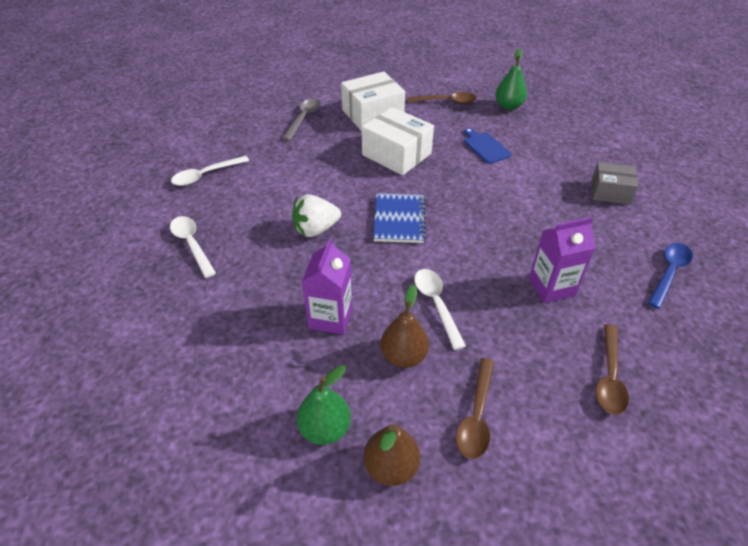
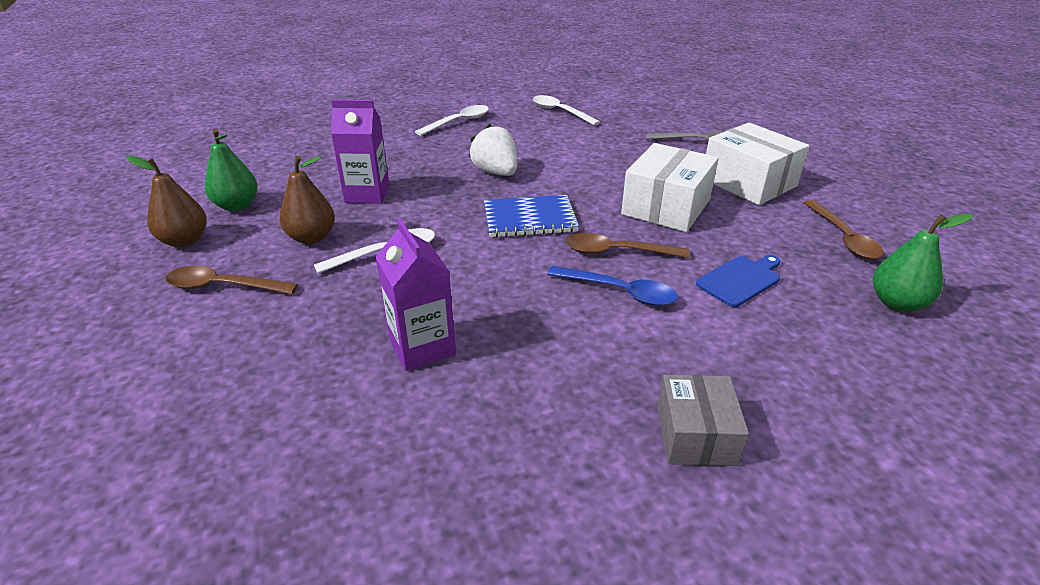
camera: 80 degrees right, 10 degrees down
(609, 377) = (250, 398): brown spoon -> brown spoon (617, 252)
(669, 272) = (474, 505): blue spoon -> blue spoon (620, 292)

